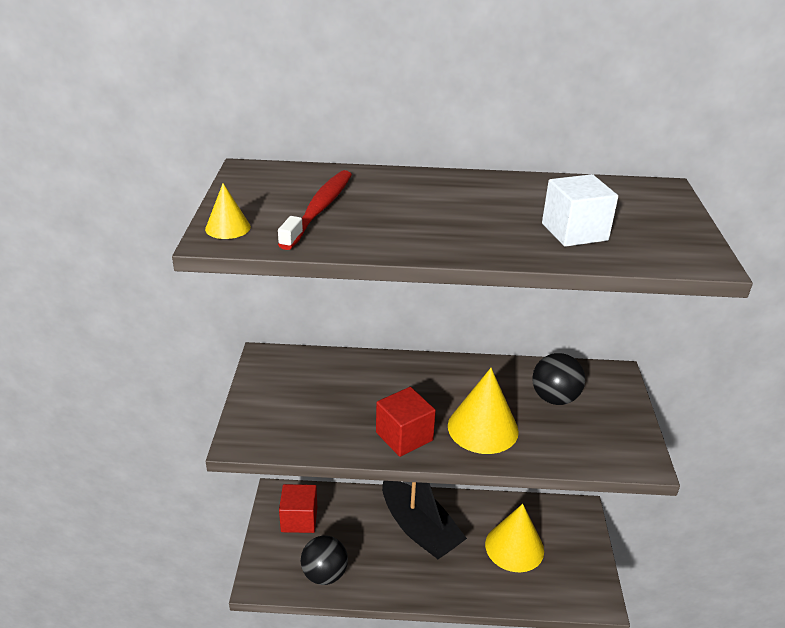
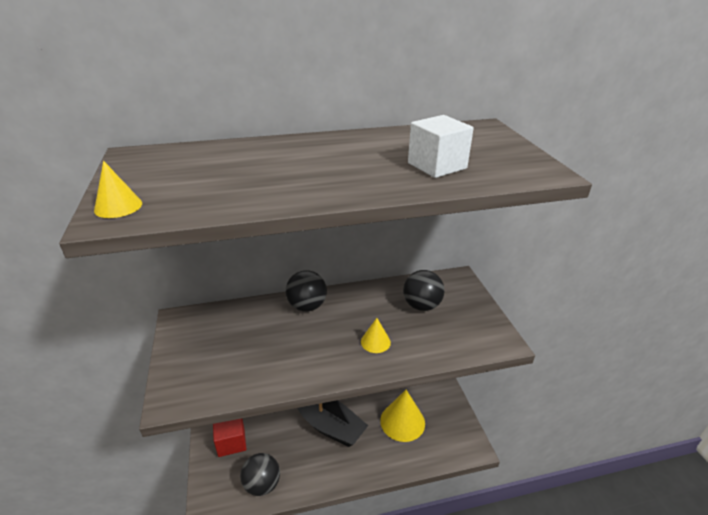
camera: 15 degrees left, 0 degrees up
(319, 209) = (208, 178): red toothbrush -> none
(404, 436) = (314, 363): red cube -> none
(413, 371) = (307, 306): none -> black ball
(483, 428) = (375, 342): yellow cone -> yellow cone, size x0.52

